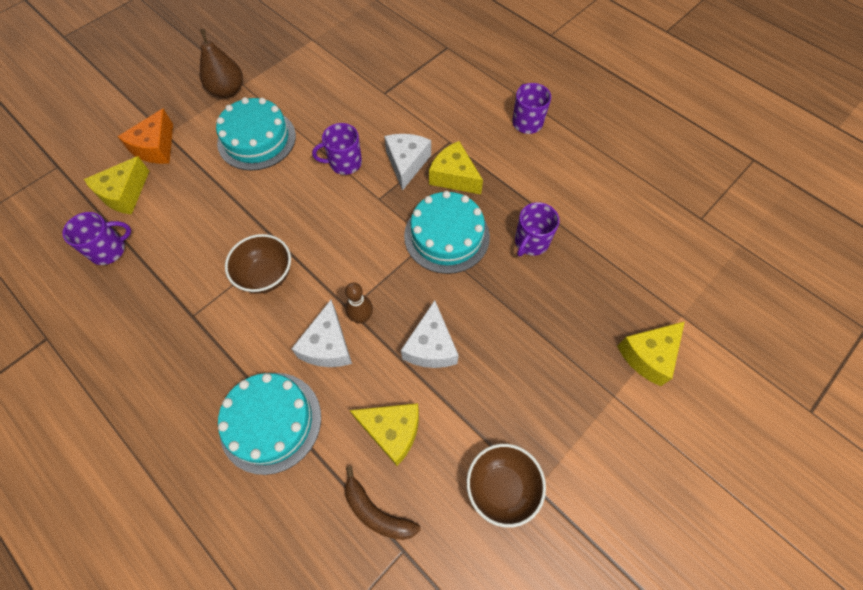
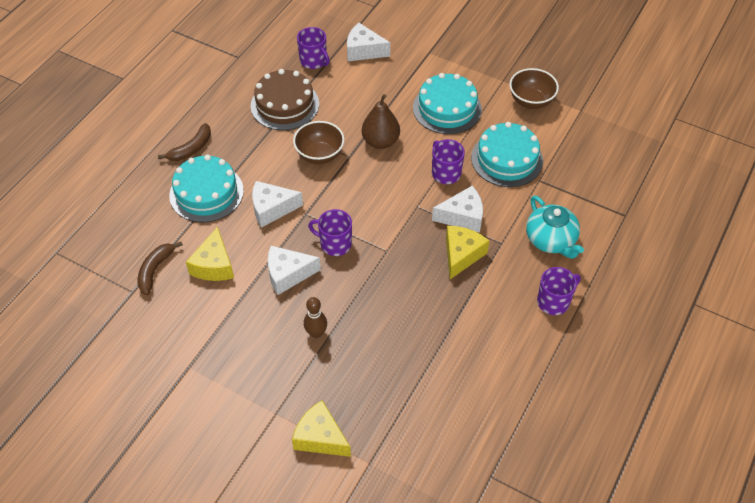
camera: 75 degrees right, 10 degrees down
(124, 194) = (363, 50): yellow cheese -> white cheese
(156, 147) = (413, 52): orange cheese -> none
(165, 297) = (285, 105): none -> brown cake
(183, 430) = (191, 148): none -> brown banana
(227, 91) = (491, 73): brown pear -> brown pear (380, 141)
(361, 317) = (301, 223): brown bowling pin -> brown bowling pin (316, 333)
(446, 236) = (395, 263): turquoise cake -> turquoise cake (507, 159)
(458, 104) = (551, 240): none -> turquoise teapot
(501, 487) = (185, 343): brown bowl -> brown bowl (531, 101)
(531, 242) = (410, 328): purple mug -> purple mug (335, 244)

